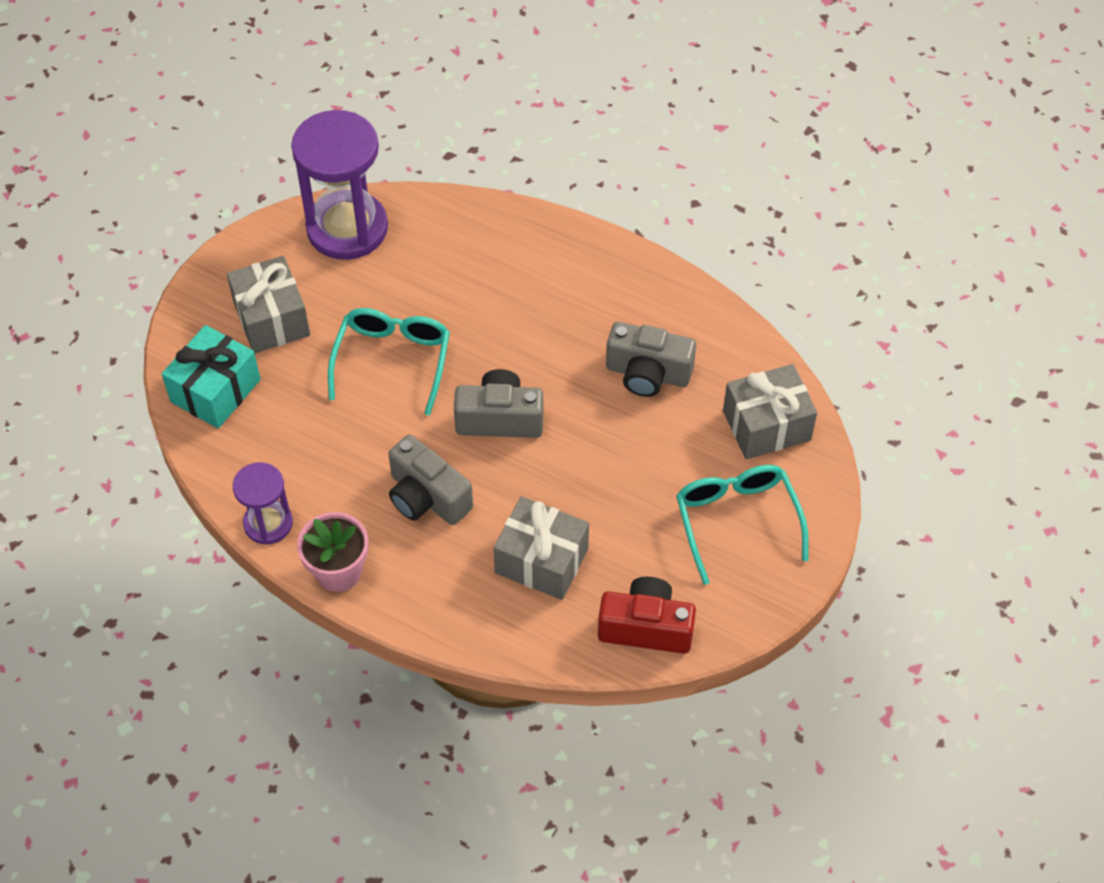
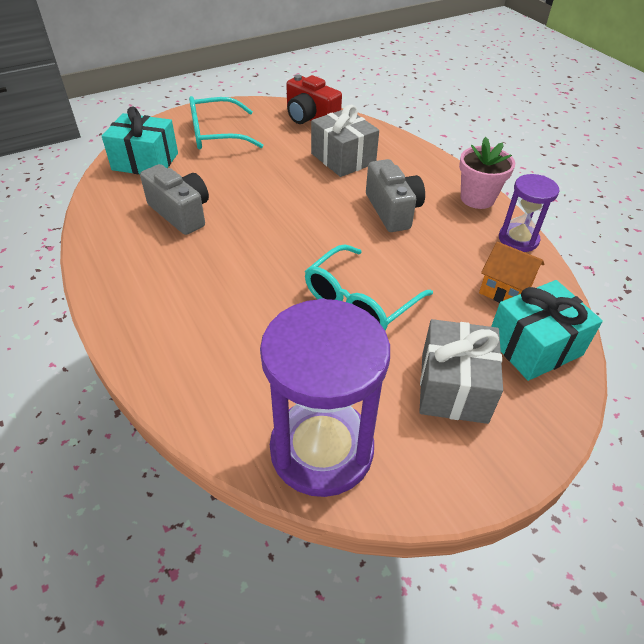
camera: 150 degrees left, 10 degrees down
(261, 442) = (505, 290): none -> orange house
(500, 419) = (307, 230): grey camera -> none
(736, 520) = (216, 134): turquoise glasses -> turquoise glasses turned 60 degrees clockwise
(766, 425) = (145, 162): grey gift -> turquoise gift

